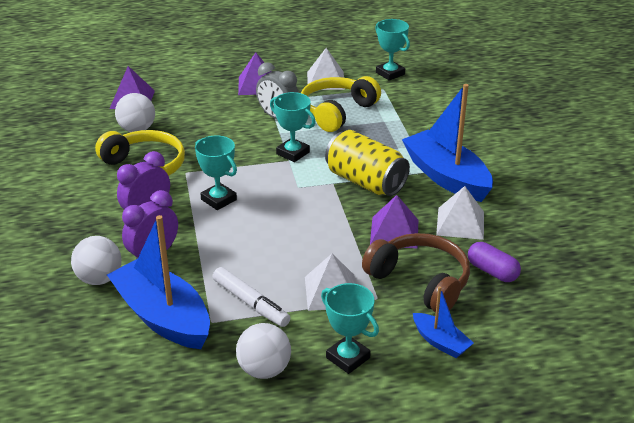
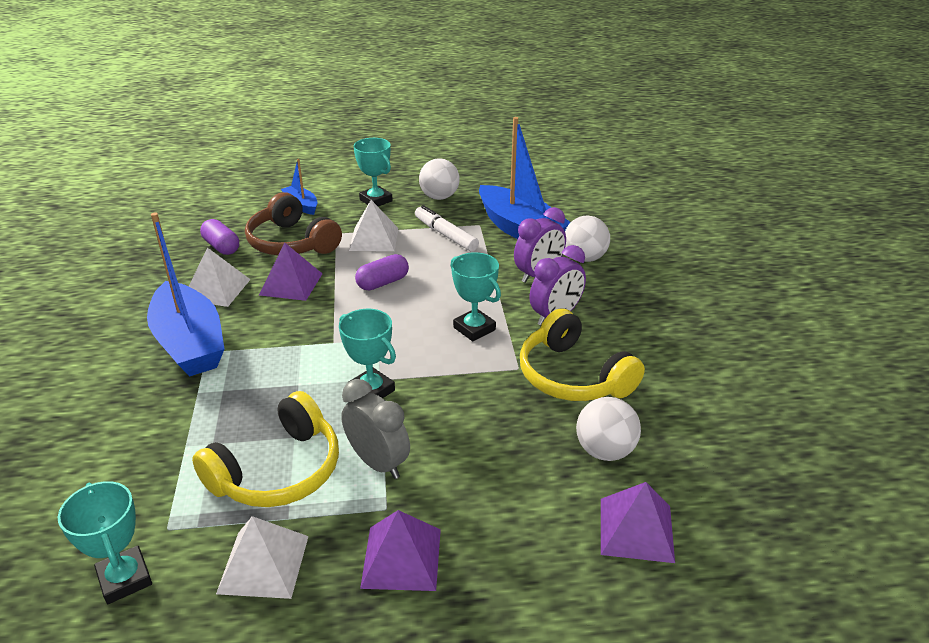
camera: 175 degrees left, 0 degrees up
(307, 238) = (383, 283): none -> purple capsule
(365, 182) = (292, 342): yellow can -> none

